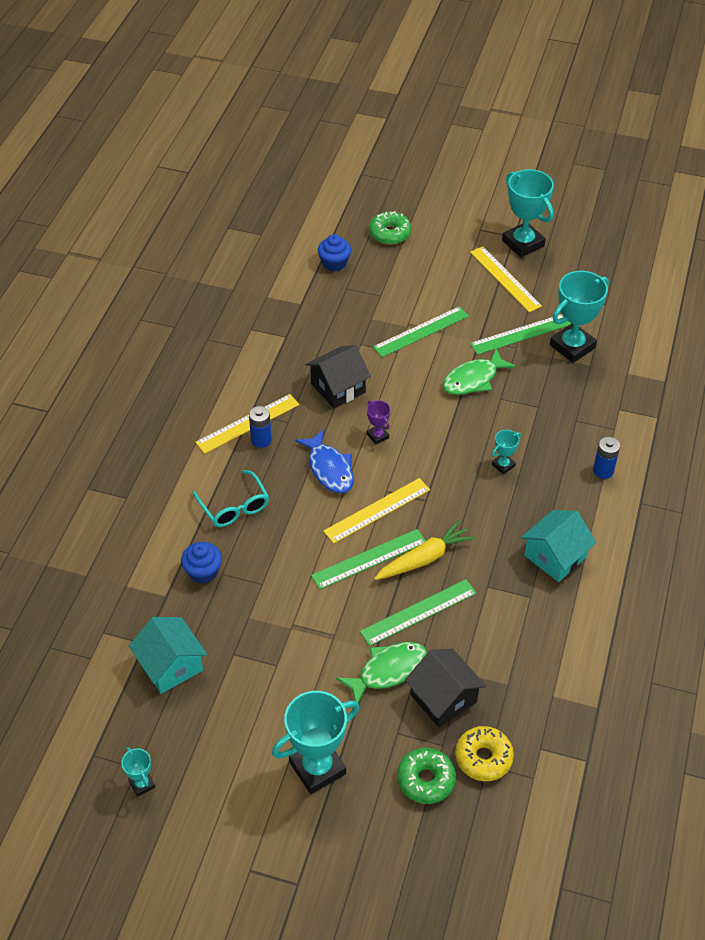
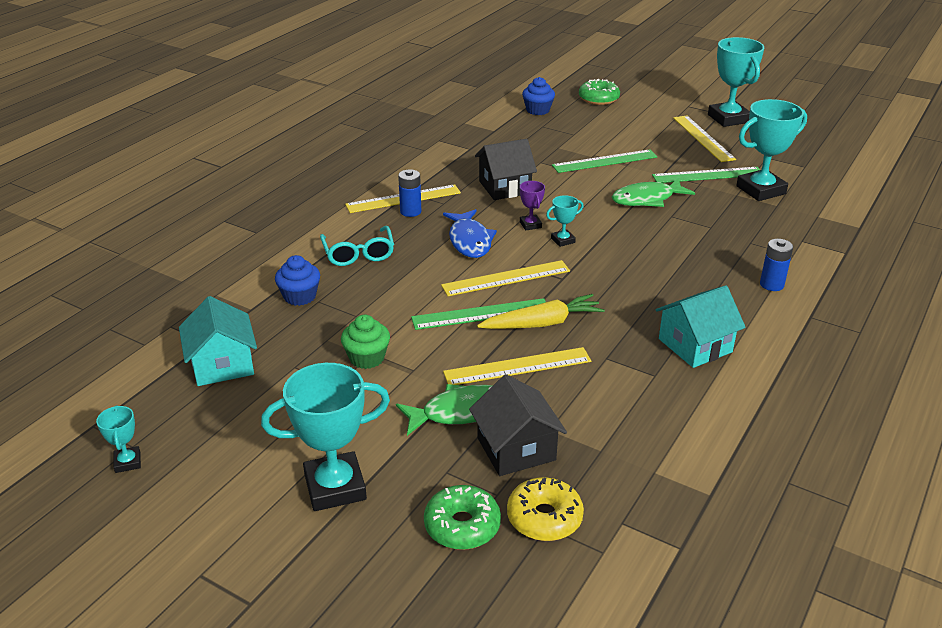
camera: 15 degrees right, 15 degrees down
(290, 630) = (367, 358): none -> green cupcake
(418, 612) = (517, 367): green ruler -> yellow ruler
(503, 465) = (658, 264): turquoise trophy -> turquoise trophy (563, 240)

